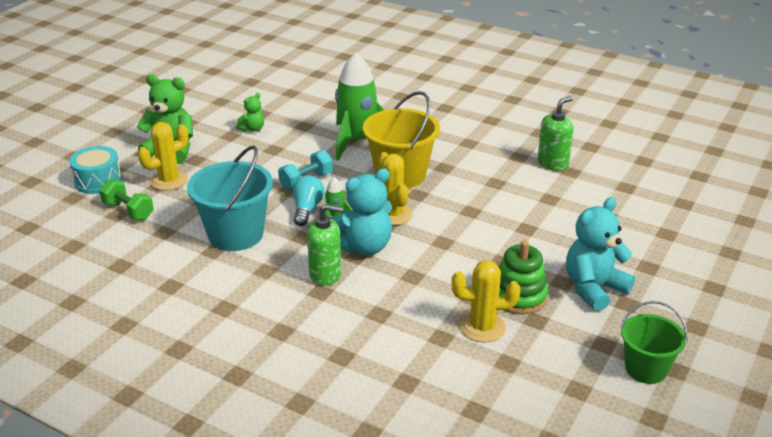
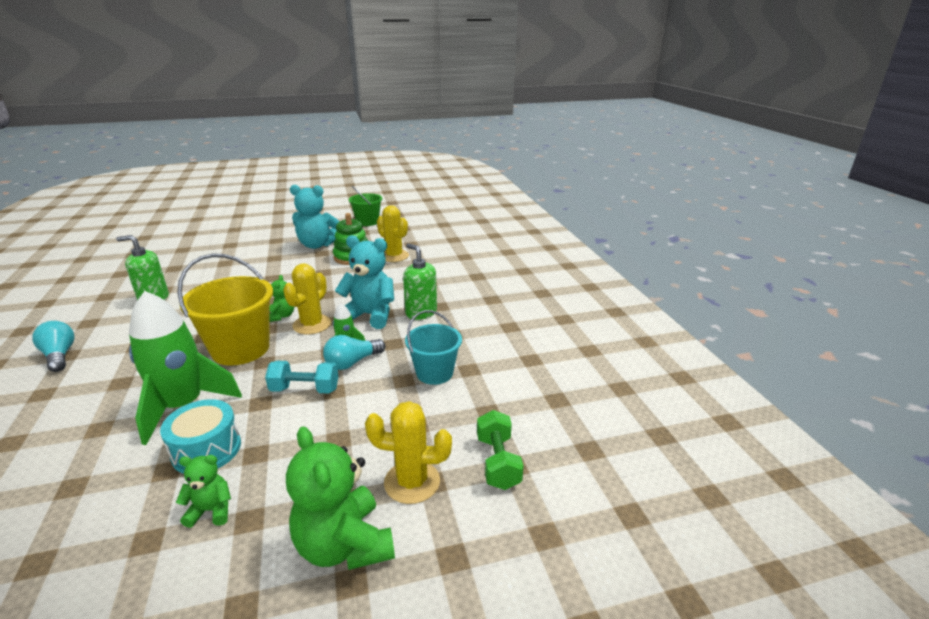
camera: 135 degrees left, 5 degrees down
(98, 181) = (491, 548): turquoise drum -> turquoise drum (206, 450)
(235, 234) = (434, 373): turquoise bucket -> turquoise bucket, size x0.63
(430, 207) = (281, 316): none -> green teddy bear
(493, 117) = (59, 356): none -> turquoise light bulb

